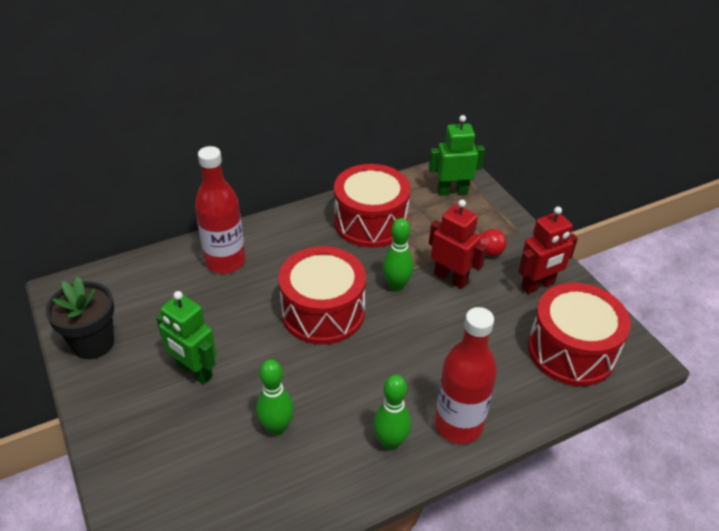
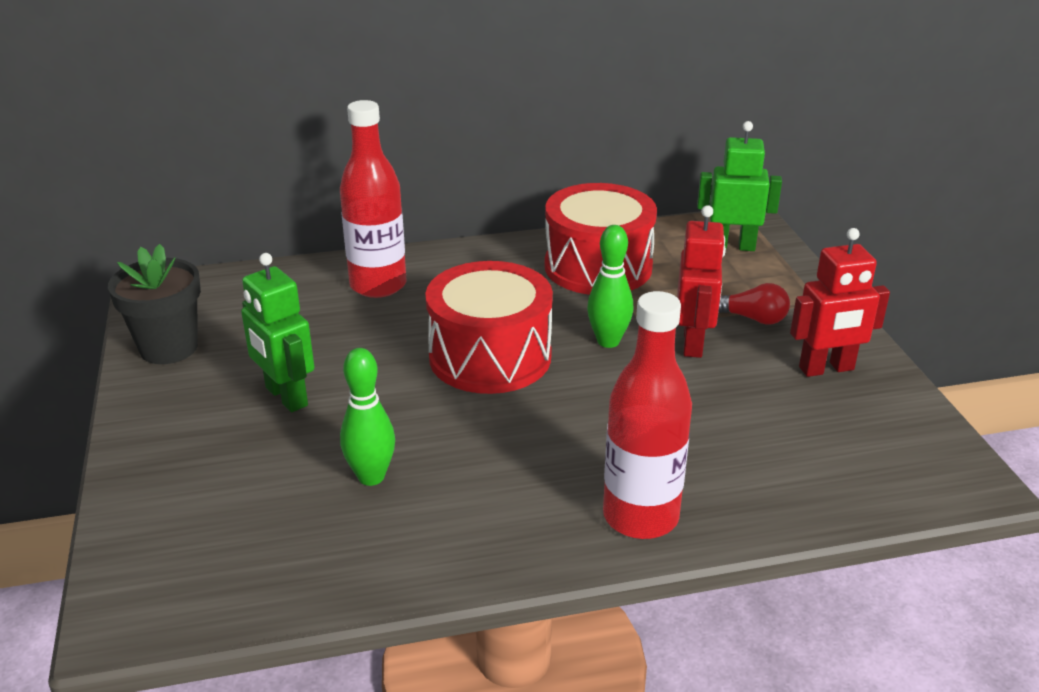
camera: 15 degrees right, 10 degrees down
(390, 442) = (528, 520): green bowling pin -> none
(451, 278) = (693, 343): red robot -> red robot turned 45 degrees clockwise
(571, 350) = (854, 454): red drum -> none

